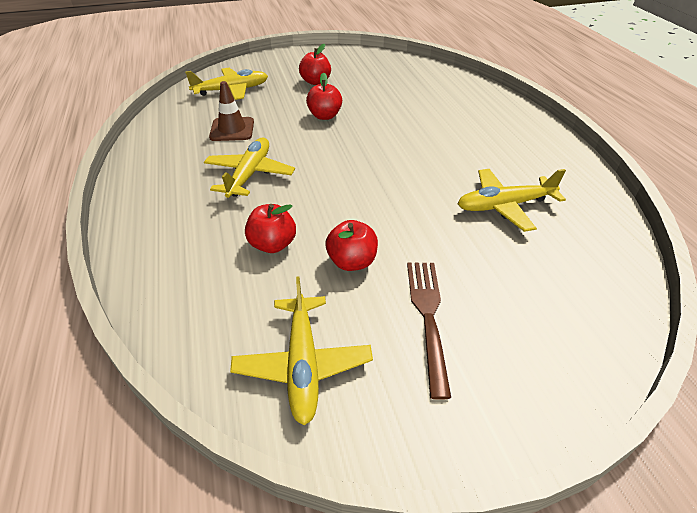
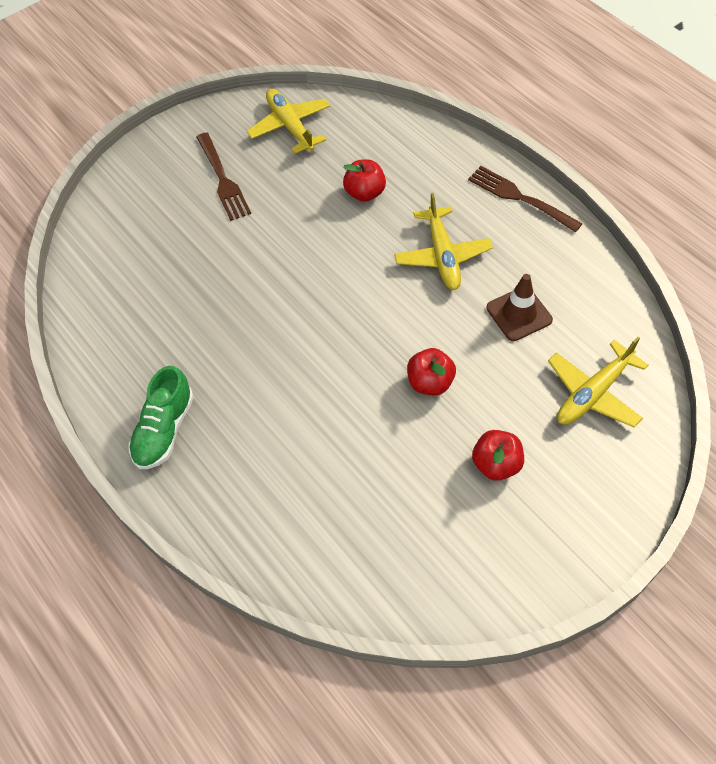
camera: 160 degrees right, 15 degrees up
(139, 194) = (521, 198): none -> brown fork
(352, 262) = (294, 200): red apple -> none
(504, 206) = (181, 305): yellow plane -> none
(527, 139) = (164, 430): none -> green shoe

